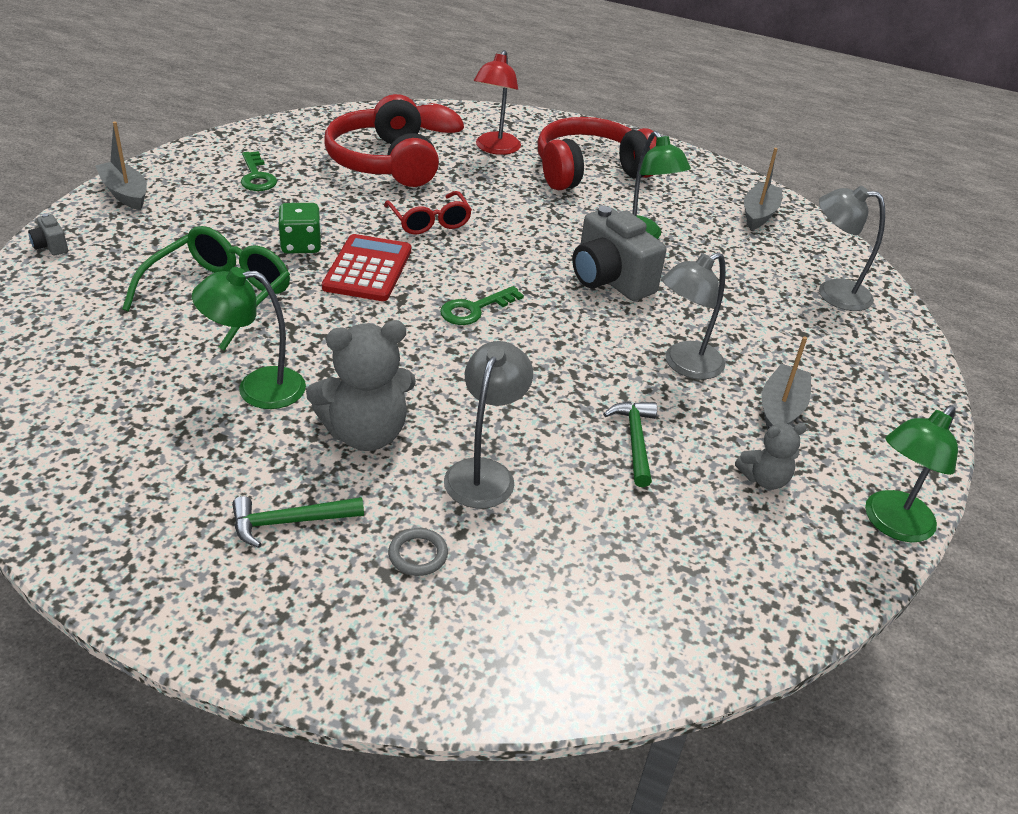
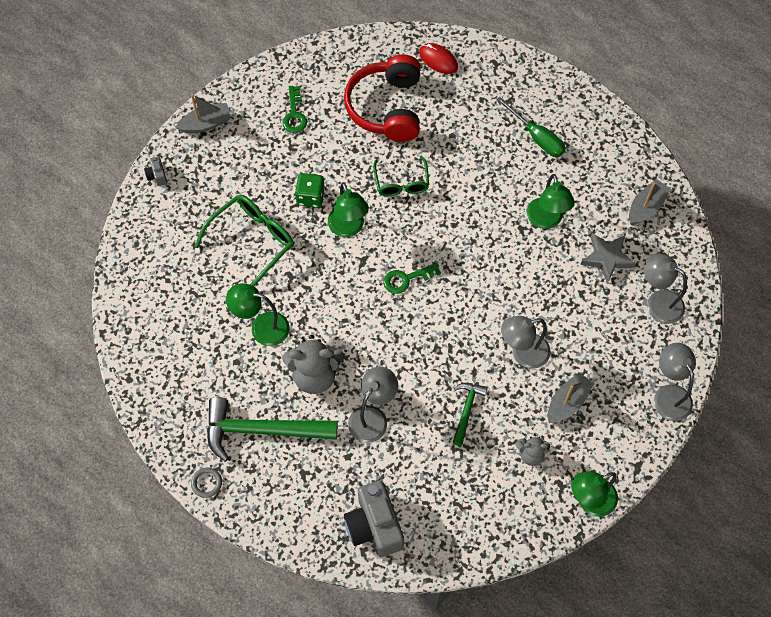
camera: 20 degrees right, 25 degrees up
(125, 193) = (206, 124): grey boat -> grey boat turned 90 degrees clockwise
(290, 522) = (263, 430): green hammer -> green hammer, size x1.95
(368, 269) = (348, 228): red calculator -> green lamp
(418, 555) = (322, 465): grey ring -> grey ring (206, 483)
(429, 221) = (401, 182): red glasses -> green glasses
(495, 149) = (473, 99): red lamp -> none
(589, 171) = (536, 137): red headphones -> green screwdriver
(610, 280) = (505, 264): grey camera -> grey camera (374, 526)
(740, 261) = (607, 258): none -> grey star
(914, 381) = (669, 395): none -> grey lamp

